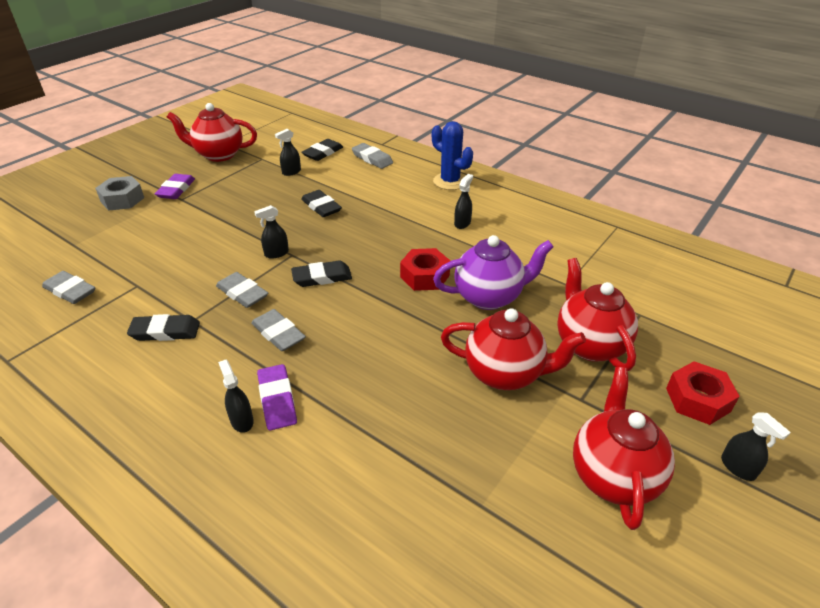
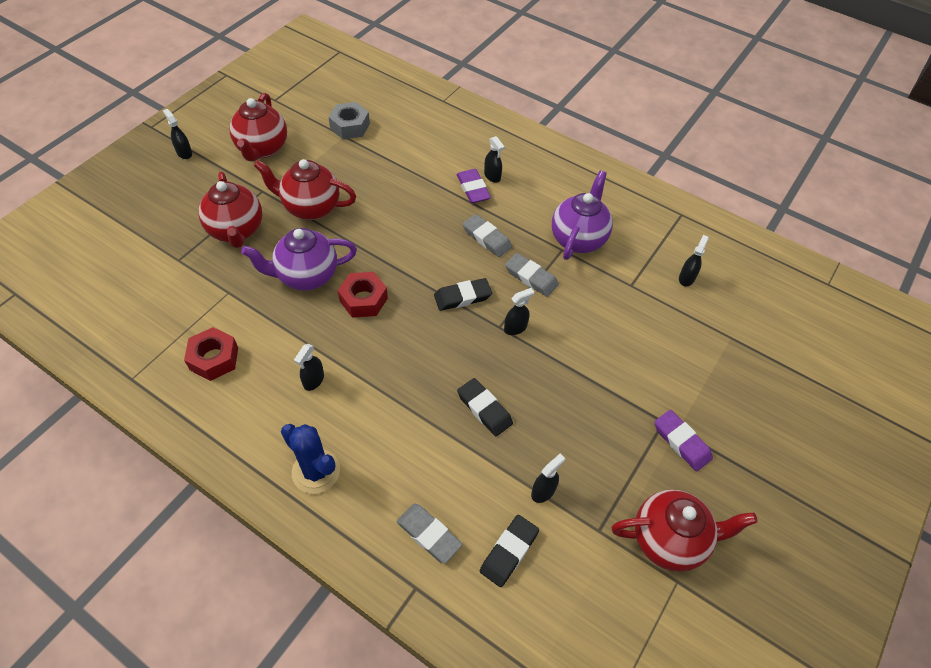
camera: 175 degrees right, 15 degrees up
(70, 291) = (686, 278): grey eraser -> black spray bottle
(122, 200) = (735, 418): grey nut -> grey nut (350, 126)
(165, 331) = (578, 239): black eraser -> purple teapot
(176, 189) = (681, 442): purple eraser -> purple eraser turned 45 degrees counterclockwise
(697, 399) = (180, 191): red nut -> red nut (214, 359)

